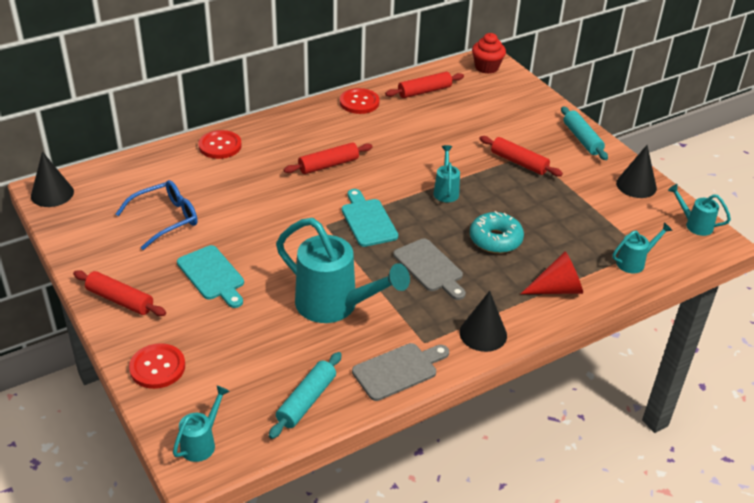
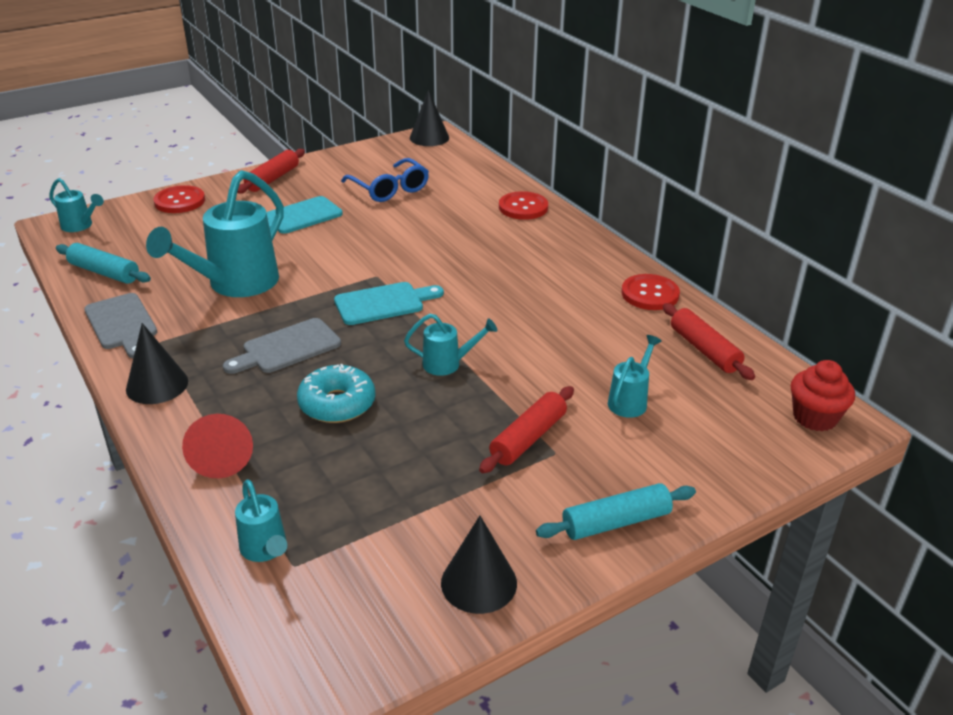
camera: 90 degrees right, 5 degrees down
(328, 165) = (496, 274): red rolling pin -> none
(694, 225) = (358, 656): turquoise watering can -> turquoise watering can (630, 401)

